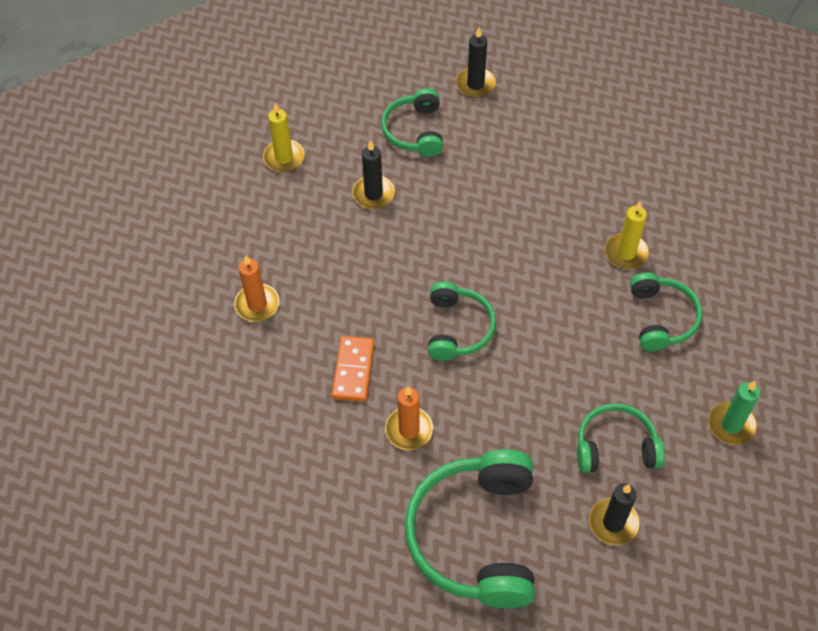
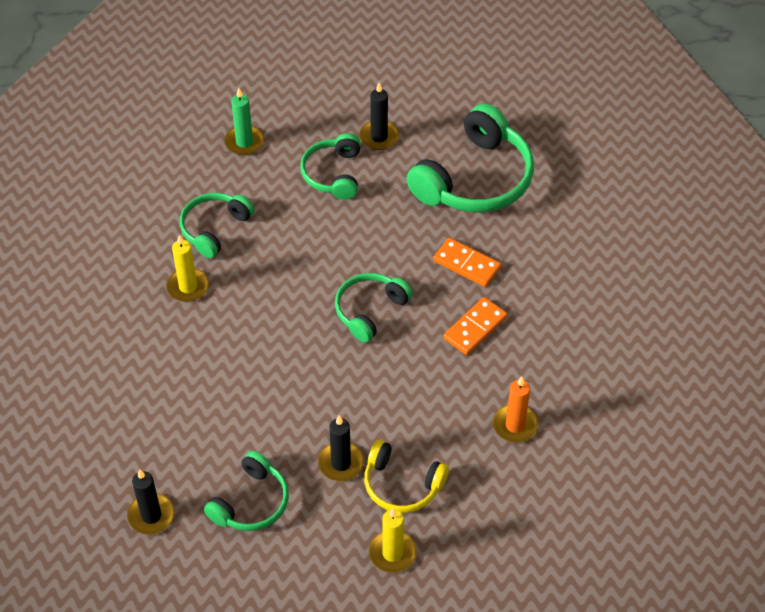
camera: 145 degrees left, 5 degrees down
(314, 206) = (402, 485): none -> yellow headphones
(409, 430) = (466, 264): orange candle -> orange domino
(615, 446) = (333, 174): green headphones -> green headphones turned 60 degrees clockwise

